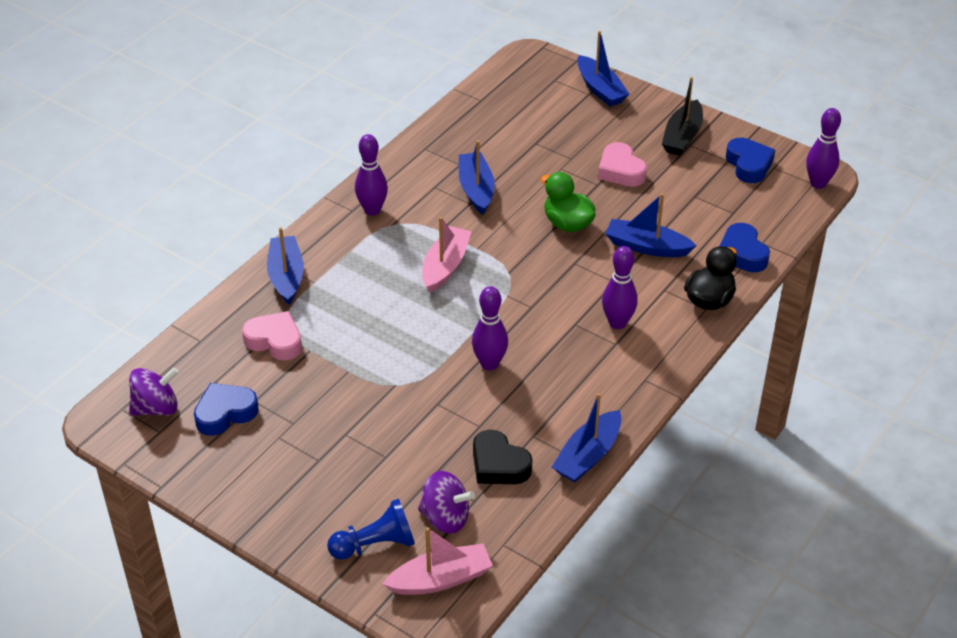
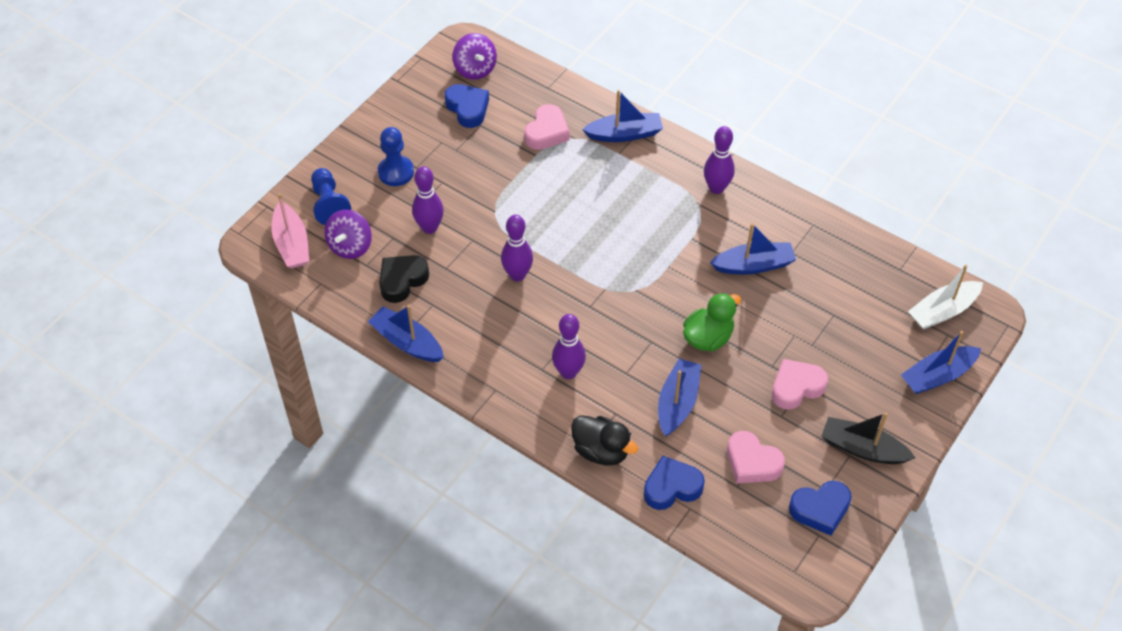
camera: 90 degrees right, 10 degrees up
(326, 479) = (396, 172): none -> blue pawn
(445, 266) = (642, 242): pink boat -> none
(529, 80) = (943, 311): none -> white boat
(707, 202) = (752, 462): none -> pink heart
(818, 183) = (794, 576): purple bowling pin -> purple bowling pin (429, 227)

